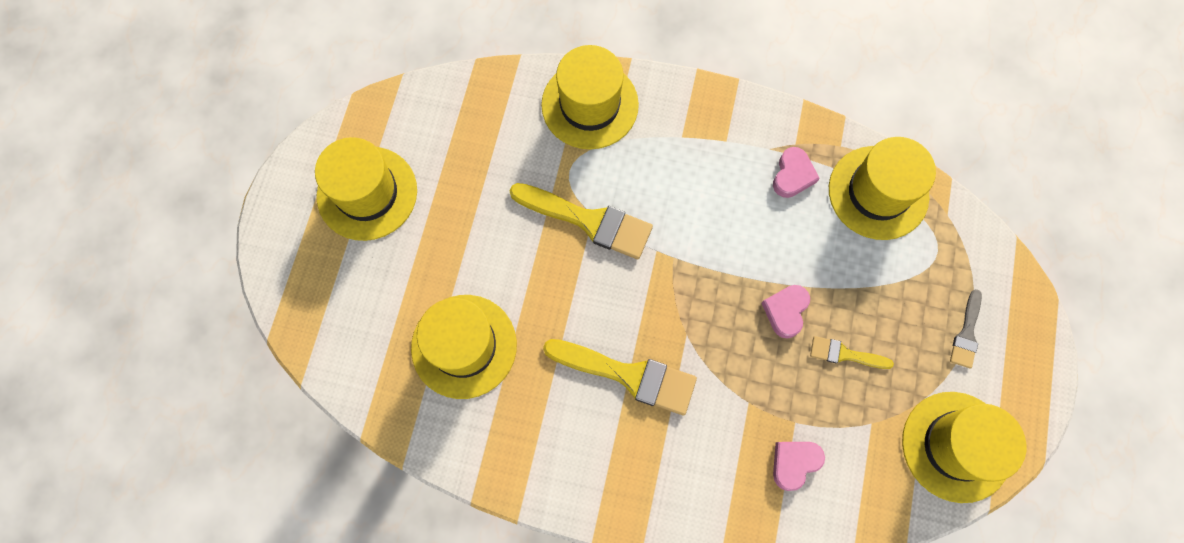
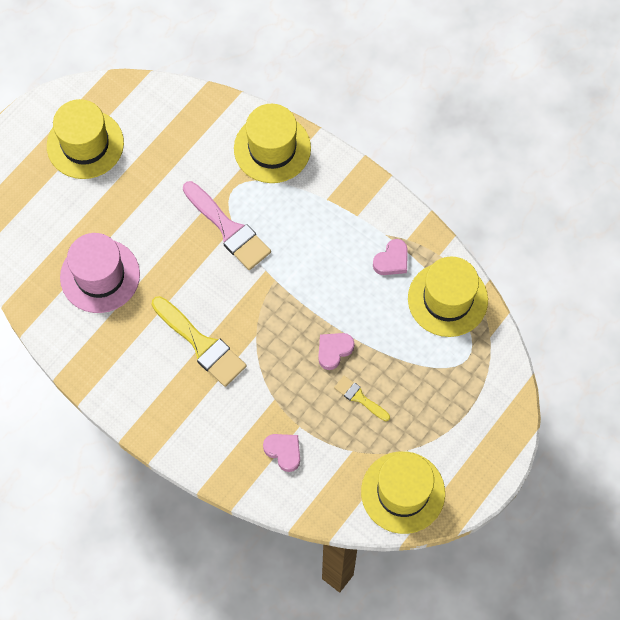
camera: 25 degrees right, 5 degrees down
(464, 346) = (100, 276): yellow hat -> pink hat
(589, 221) = (228, 229): yellow brush -> pink brush
(794, 463) = (283, 452): pink heart -> pink heart turned 60 degrees clockwise
(966, 333) = (455, 422): grey brush -> none

